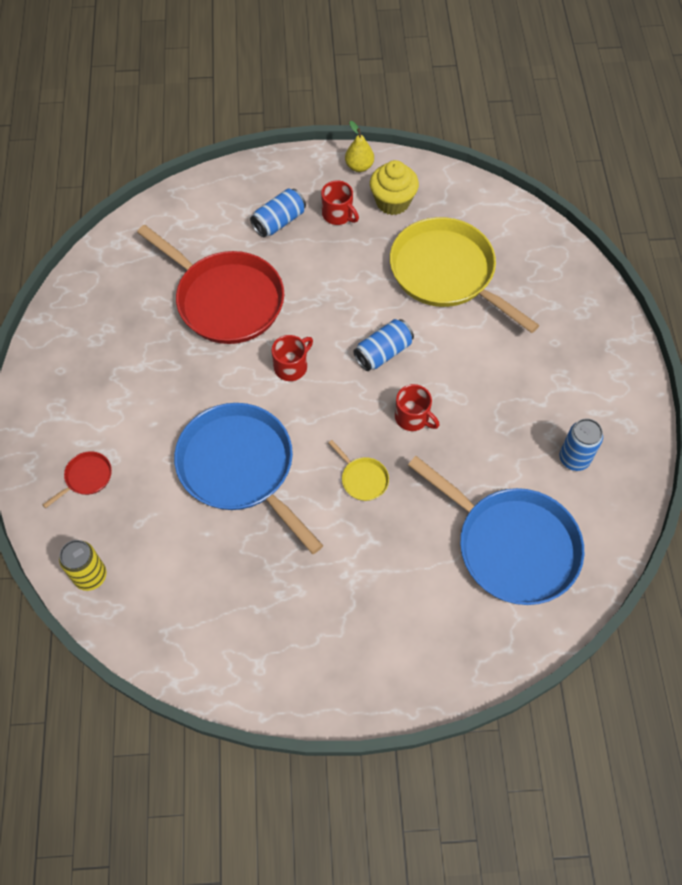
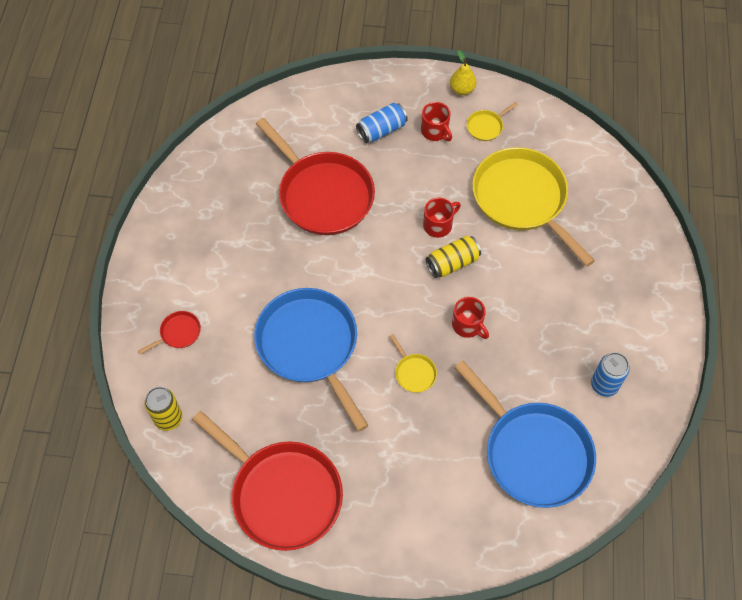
camera: 10 degrees right, 0 degrees up
(237, 640) = (282, 494): none -> red pan
(291, 366) = (370, 263): red mug -> red mug (438, 225)
(383, 352) = (452, 263): blue can -> yellow can
(392, 202) = (486, 126): yellow cupcake -> yellow pan

